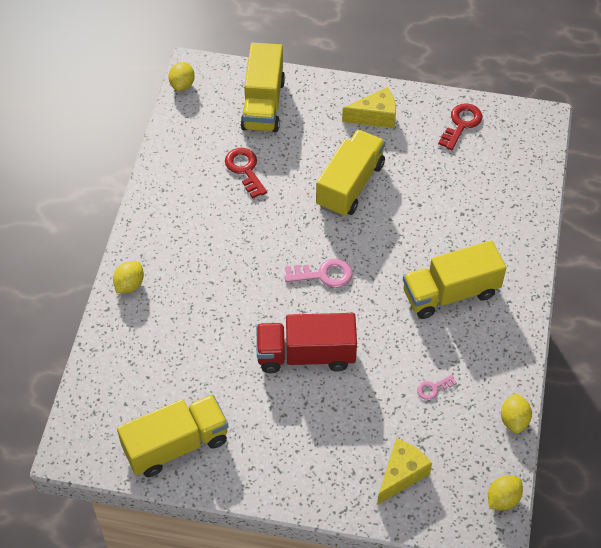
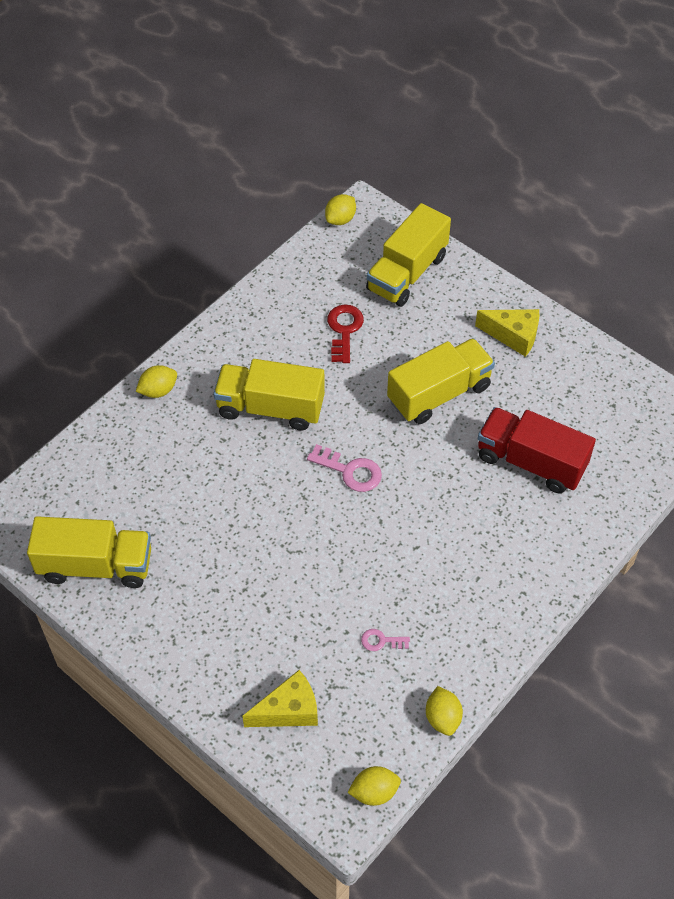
camera: 30 degrees right, 0 degrees up
(306, 354) = (277, 541): red truck -> red truck (531, 462)
(450, 293) = (467, 553): yellow truck -> yellow truck (270, 408)
(461, 124) = (600, 384): red key -> none
(514, 420) = (442, 718): yellow lemon -> yellow lemon turned 45 degrees counterclockwise

